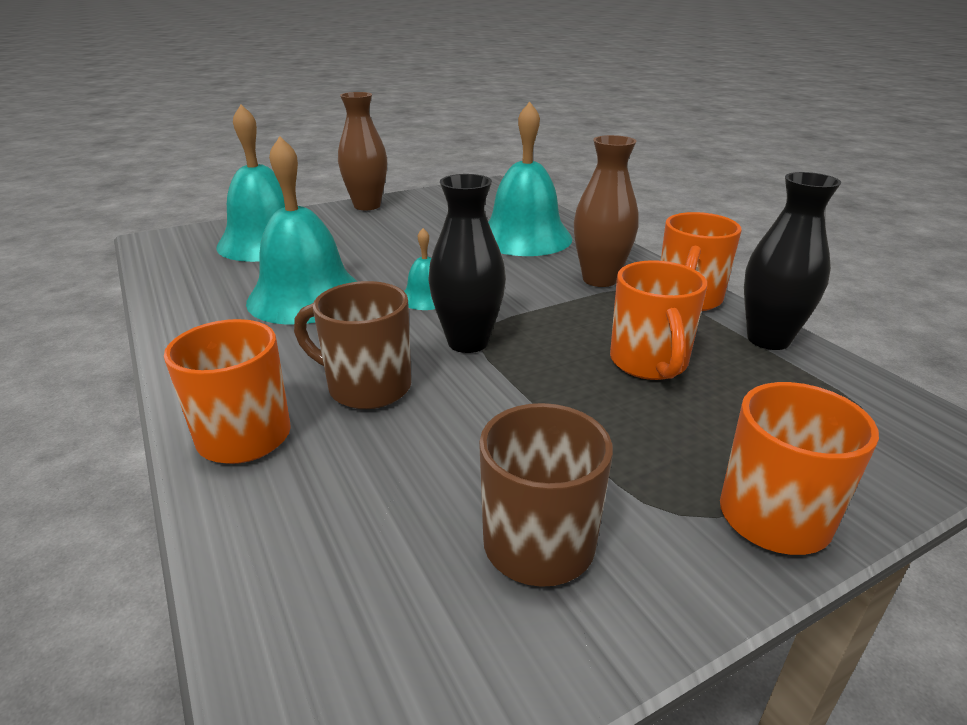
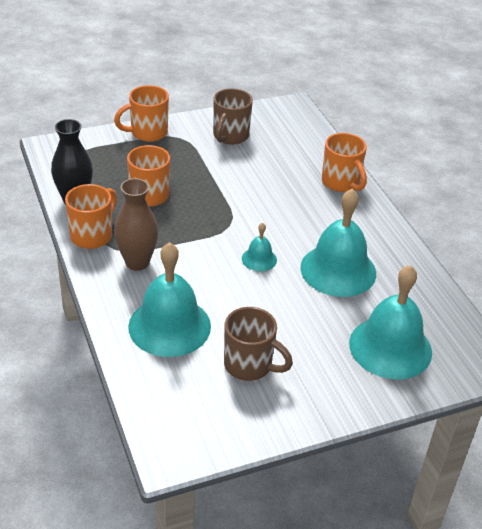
camera: 175 degrees left, 10 degrees up
(366, 387) = (292, 198): brown mug -> brown mug (250, 365)
(367, 206) = (312, 412): brown vase -> none
(468, 342) = (239, 219): black vase -> none

